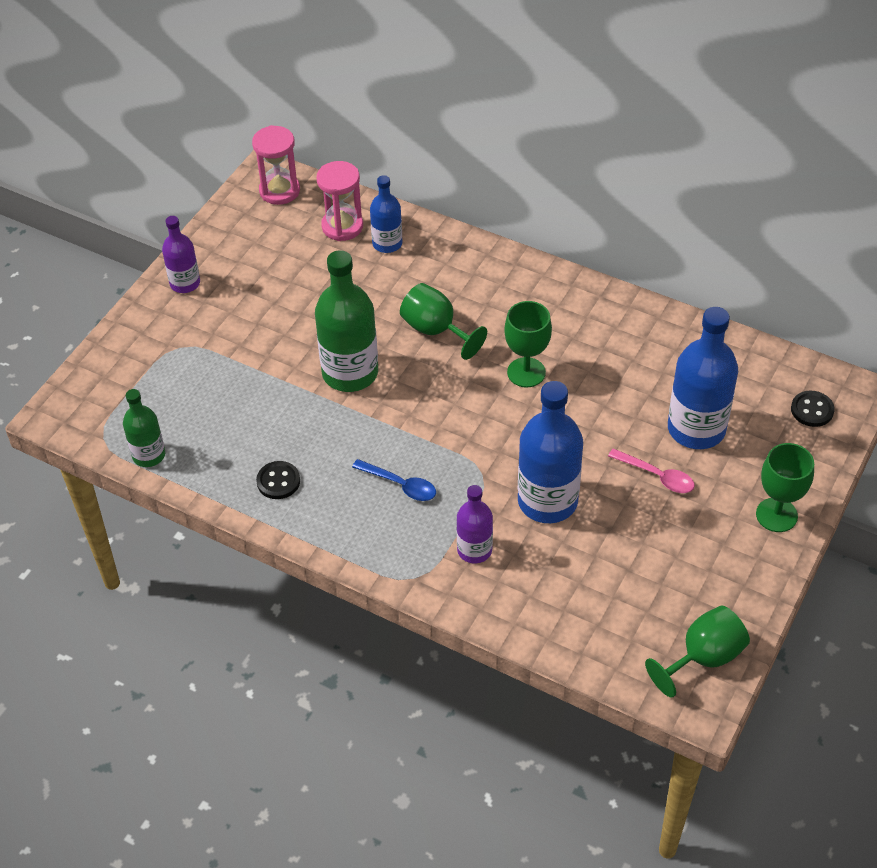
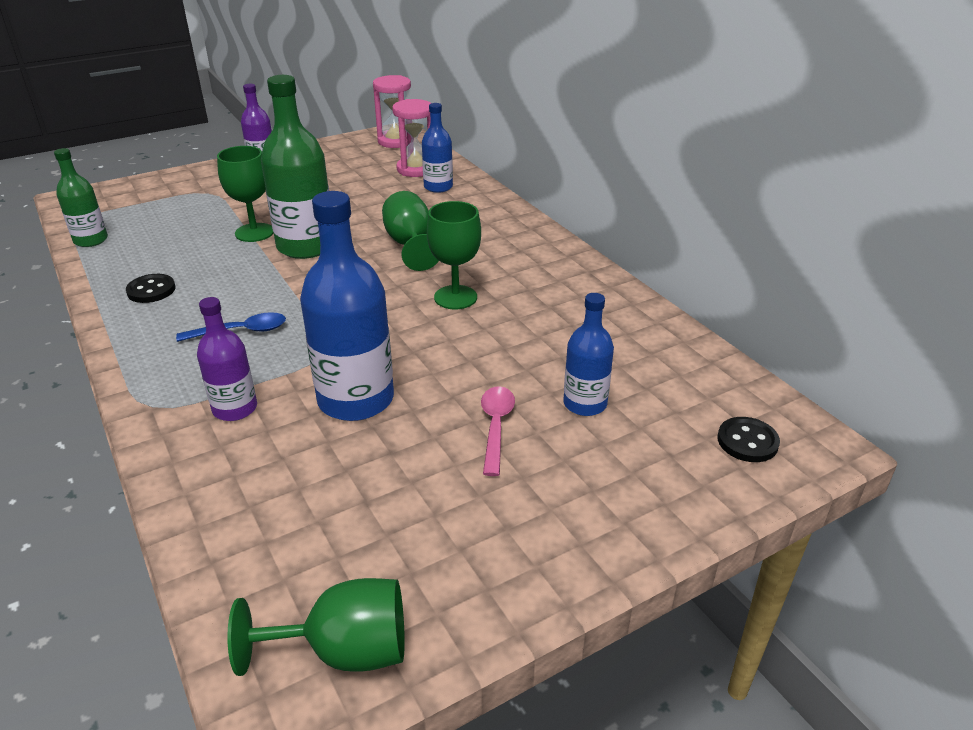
camera: 30 degrees right, 15 degrees down
(400, 485) = (240, 331): blue spoon -> blue spoon turned 75 degrees counterclockwise
(657, 476) = (496, 427): pink spoon -> pink spoon turned 150 degrees counterclockwise
(696, 429) = (585, 404): blue bottle -> blue bottle, size x0.57
(776, 515) = (606, 529): green goblet -> green goblet (254, 232)

